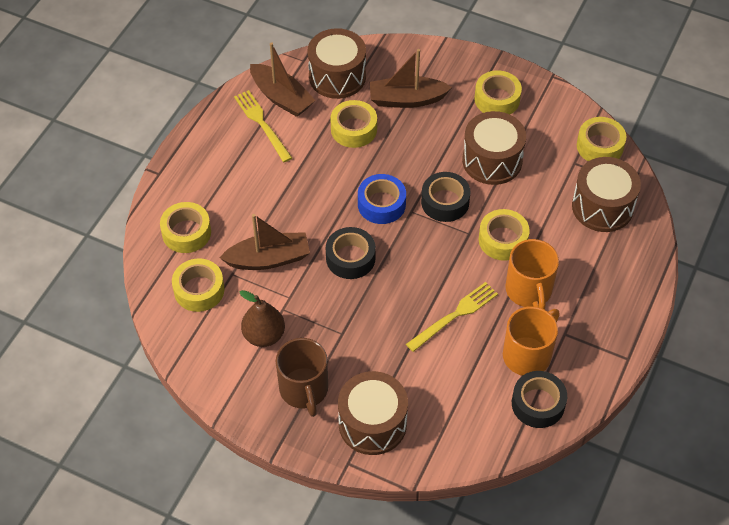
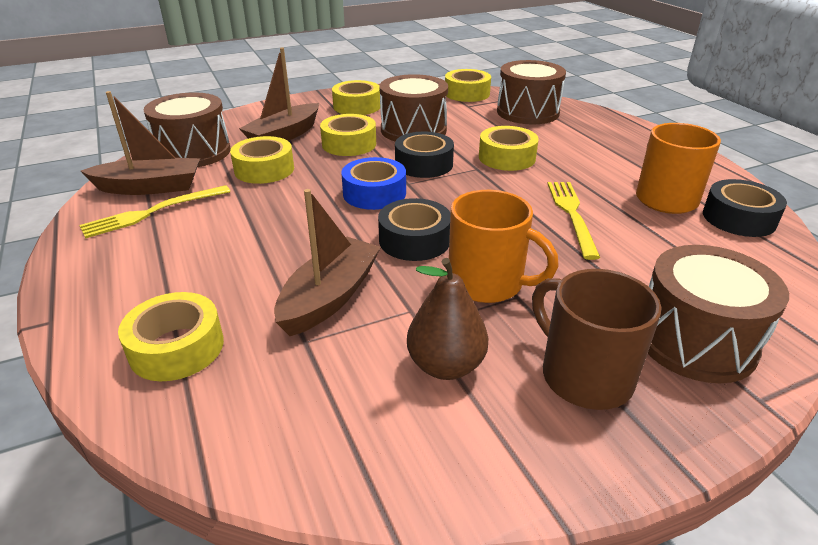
camera: 50 degrees left, 20 degrees down
(199, 290) = (284, 390): yellow tape -> yellow tape (349, 144)
(262, 124) = (153, 212): yellow fork -> yellow fork turned 45 degrees counterclockwise
(304, 390) = (583, 375): brown mug -> brown mug turned 150 degrees counterclockwise
(529, 291) = (582, 169): orange mug -> orange mug (488, 283)

